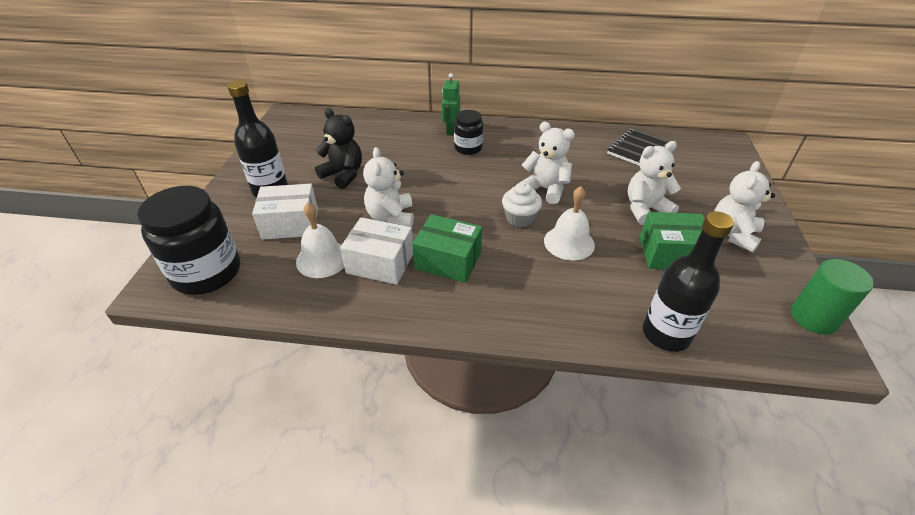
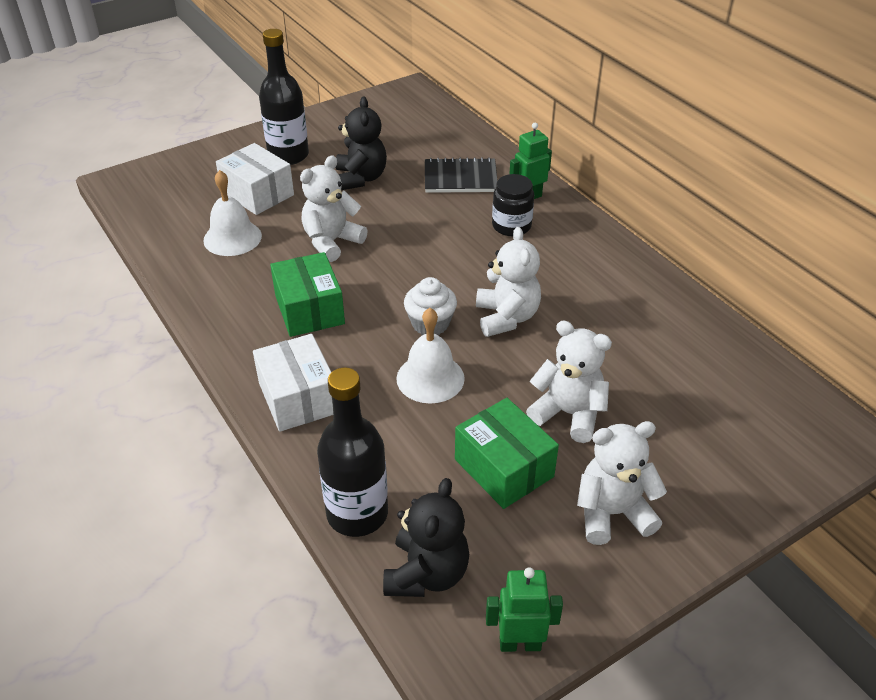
camera: 50 degrees right, 0 degrees up
(207, 272) = (156, 192): black jar -> none
(380, 263) = (262, 272): white box -> white box (298, 398)
(636, 149) = (699, 354): black notebook -> black notebook (460, 178)
(738, 328) = (426, 573): none -> black teddy bear
(813, 317) = (520, 643): green cylinder -> green robot

